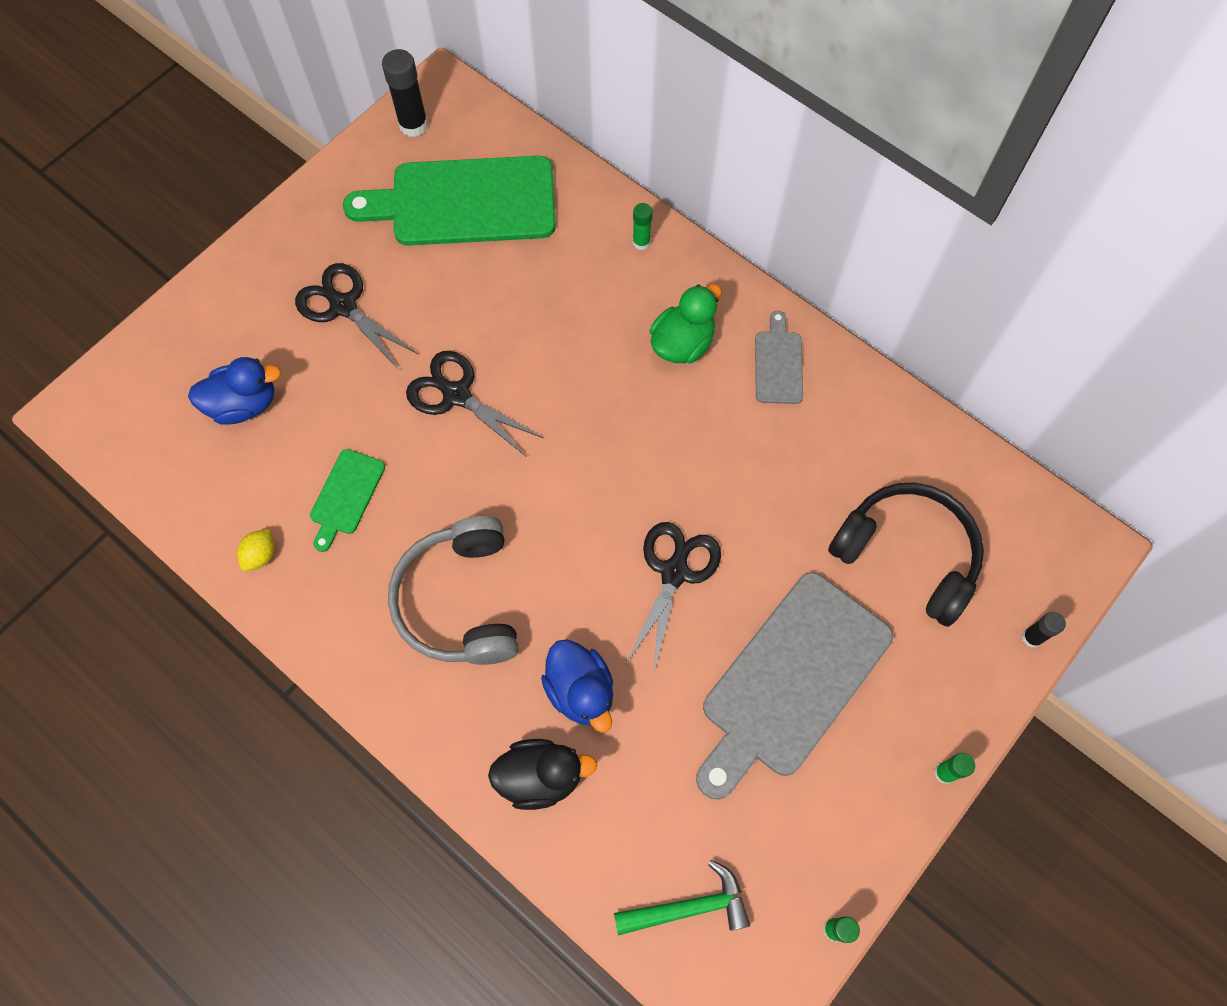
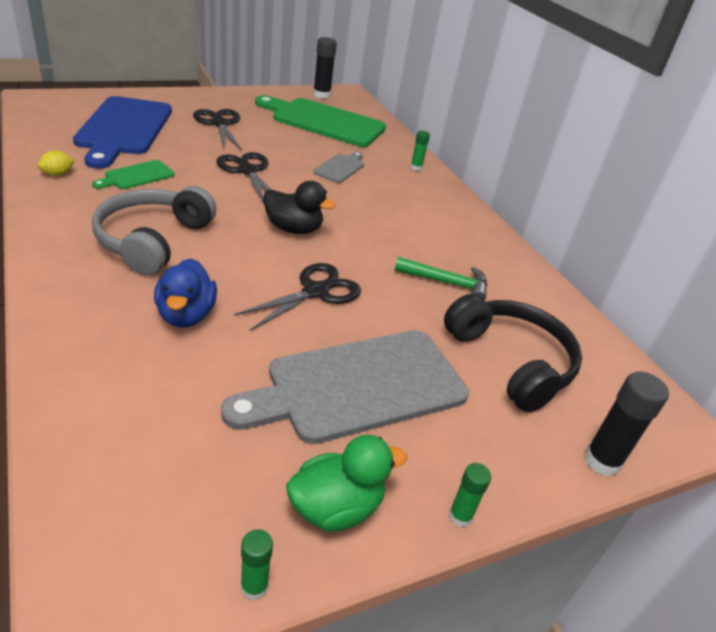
camera: 20 degrees right, 30 degrees down
(244, 404) = (124, 129): blue duck -> blue cutting board
(540, 776) = (104, 344): black duck -> black duck (293, 229)
(682, 343) = (410, 207): green duck -> green duck (336, 507)
(688, 907) = (131, 488): green hammer -> green hammer (447, 283)
(778, 363) = (470, 239): grey cutting board -> grey cutting board (340, 167)
(1031, 637) = (602, 461): black glue stick -> black glue stick, size x1.72

